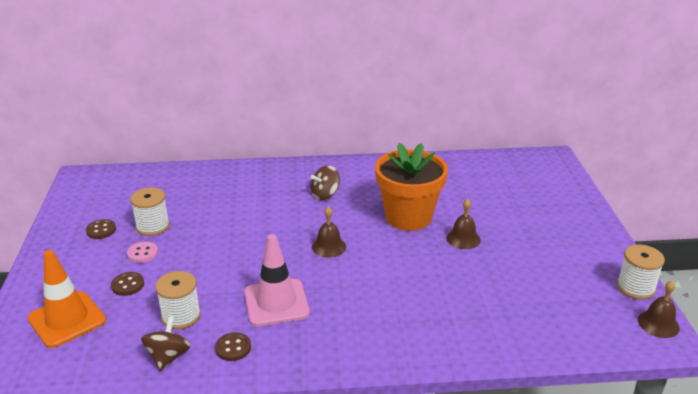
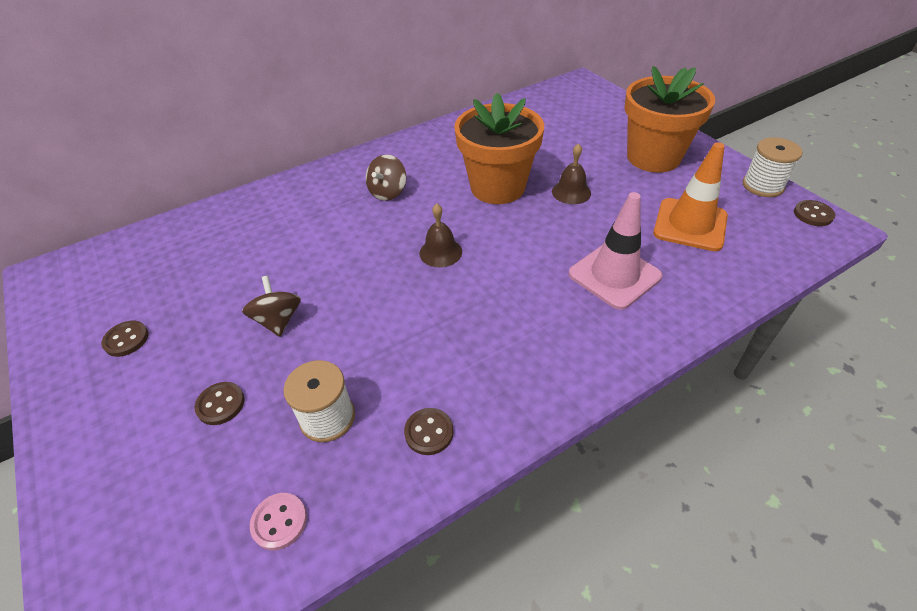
camera: 25 degrees left, 15 degrees up
(67, 319) = (162, 498): orange traffic cone -> orange traffic cone (690, 225)
(142, 253) = (211, 350): pink button -> pink button (279, 522)
(152, 226) = (199, 307): white spool -> none
(168, 357) = (353, 486): brown spinning top -> brown spinning top (278, 320)
(276, 303) = (435, 347): pink traffic cone -> pink traffic cone (614, 275)
(558, 235) = (653, 157): none -> orange flower pot
(658, 324) = (813, 214): brown bell -> brown button

